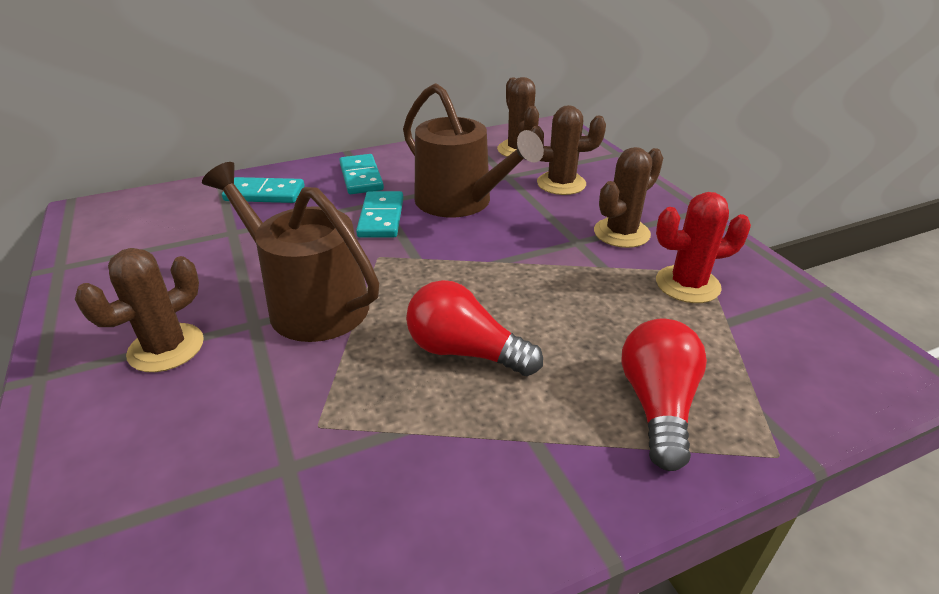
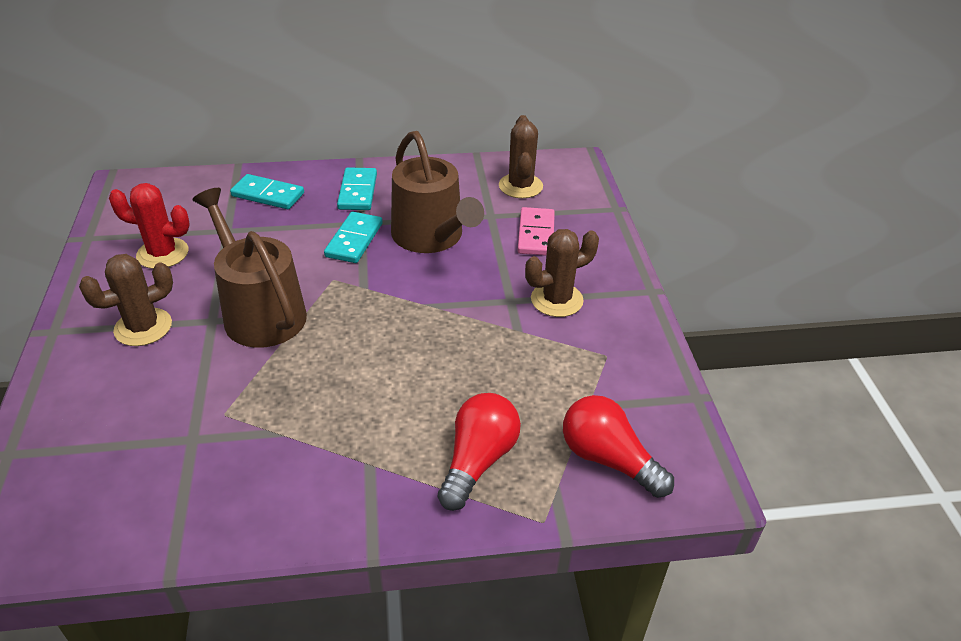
camera: 15 degrees right, 5 degrees up
(465, 351) = (357, 382): red light bulb -> red light bulb (608, 459)
(561, 184) = (536, 234): brown cactus -> pink domino
(687, 284) = (579, 364): red cactus -> red cactus (162, 253)

